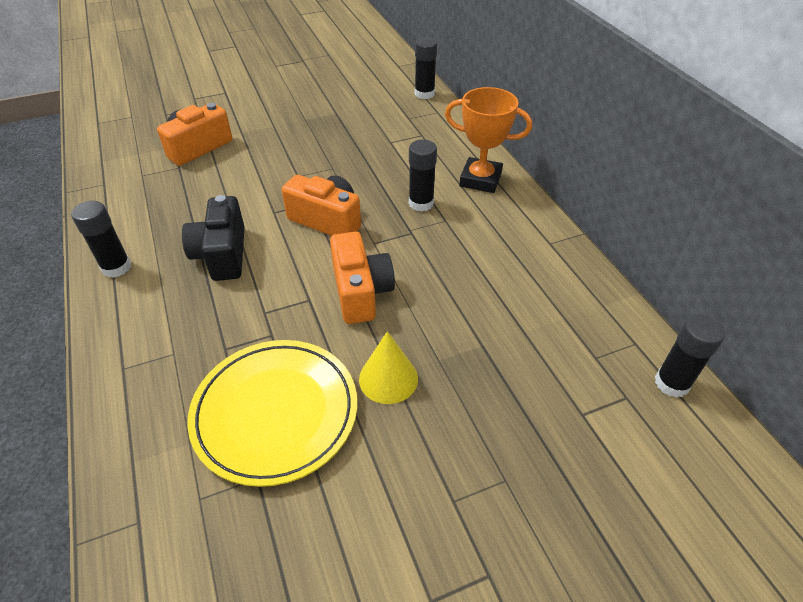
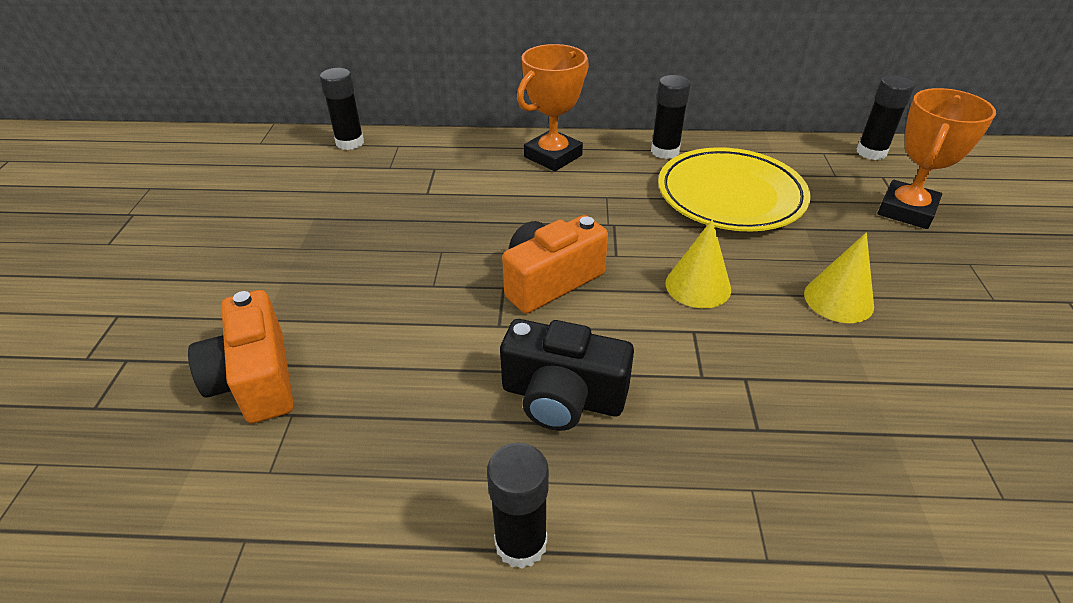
camera: 65 degrees left, 5 degrees down
(275, 413) = (876, 400): yellow plate -> yellow plate (730, 195)
(361, 292) = (698, 286): orange camera -> yellow cone
(421, 203) = (566, 204): black glue stick -> black glue stick (665, 151)
(570, 421) = (906, 210): none -> orange trophy

